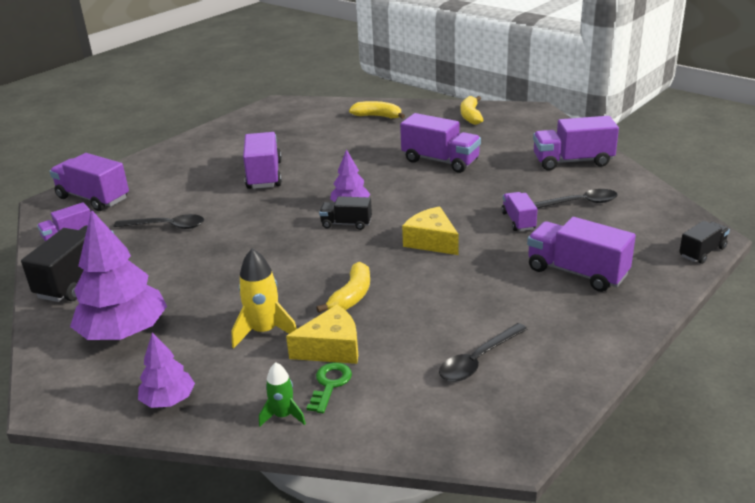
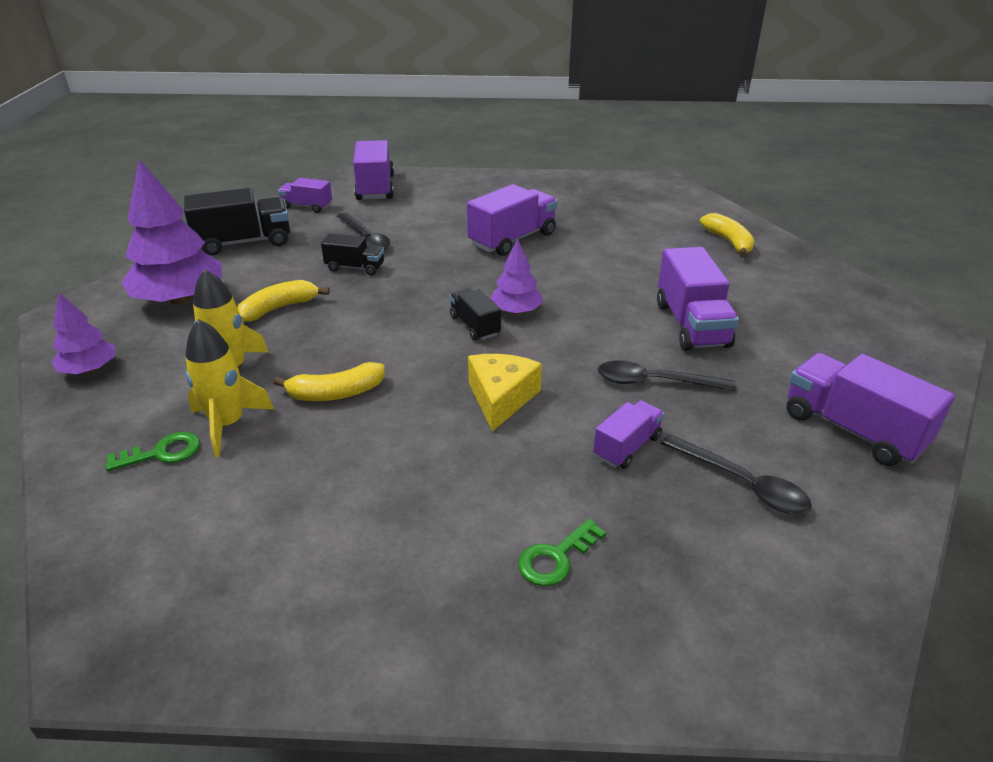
camera: 50 degrees right, 5 degrees up
(283, 416) = (94, 447): green rocket -> none
(331, 348) = (228, 424): yellow cheese -> yellow rocket
(470, 116) = (835, 298): yellow banana -> yellow banana (279, 308)
(478, 360) = (274, 548): black spoon -> black spoon (654, 382)
(577, 272) = (556, 558): purple truck -> green key
(702, 252) = (771, 694): black truck -> black truck (355, 268)

